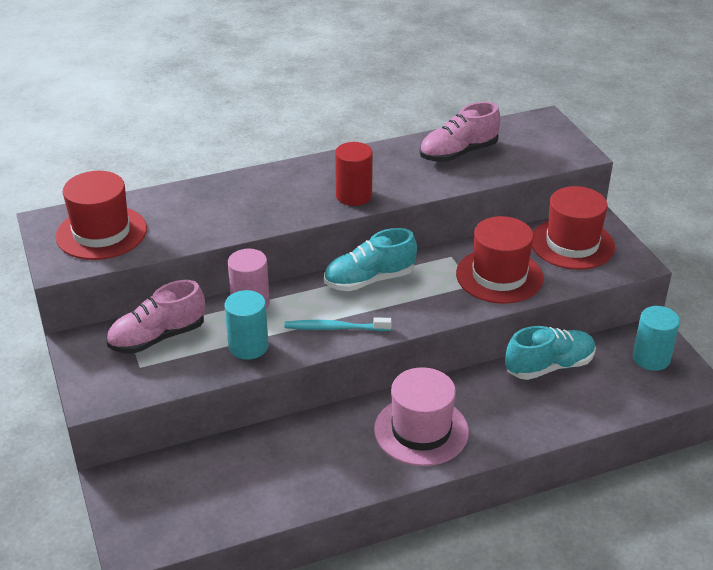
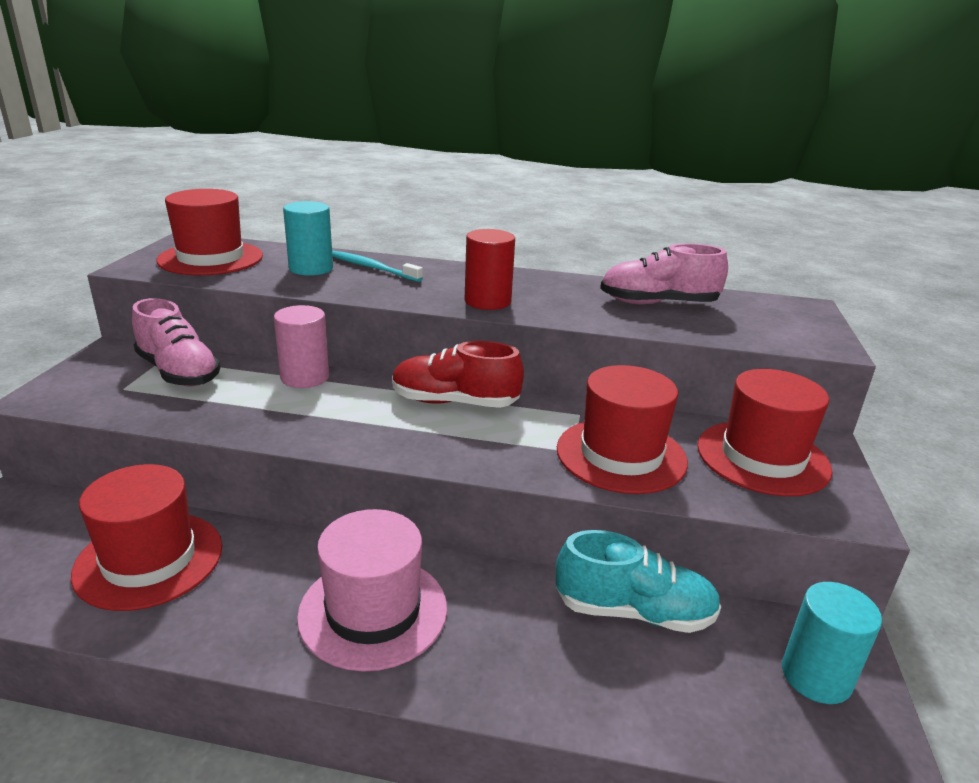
camera: 30 degrees right, 10 degrees down
(158, 337) = (178, 372): pink shoe -> pink shoe turned 135 degrees counterclockwise
(248, 346) = (244, 412): turquoise cylinder -> turquoise cylinder (311, 268)
(261, 467) = (149, 559): none -> red hat
(335, 328) = (355, 431): turquoise toothbrush -> turquoise toothbrush (372, 268)
(369, 280) = (454, 402): turquoise shoe -> red shoe

